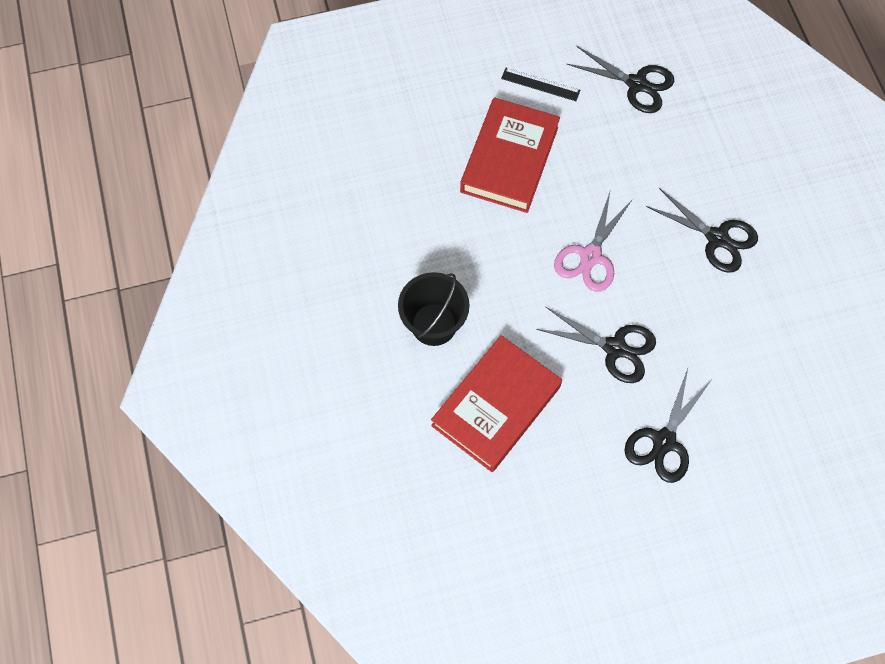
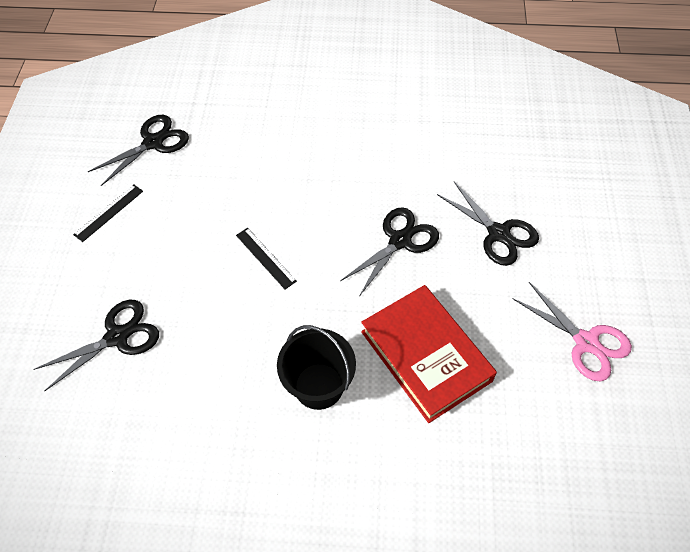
camera: 70 degrees left, 10 degrees down
(509, 159) = (173, 262): red book -> none
(546, 234) = (265, 258): none -> black ruler
(590, 256) = (304, 230): pink scissors -> pink scissors (586, 342)
(717, 238) = (327, 137): black scissors -> black scissors (117, 336)

